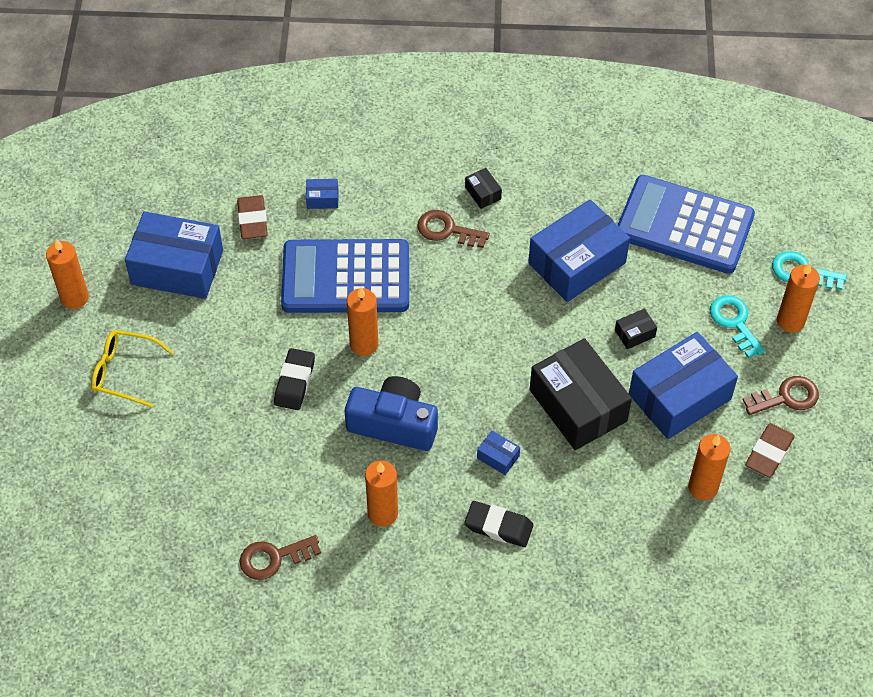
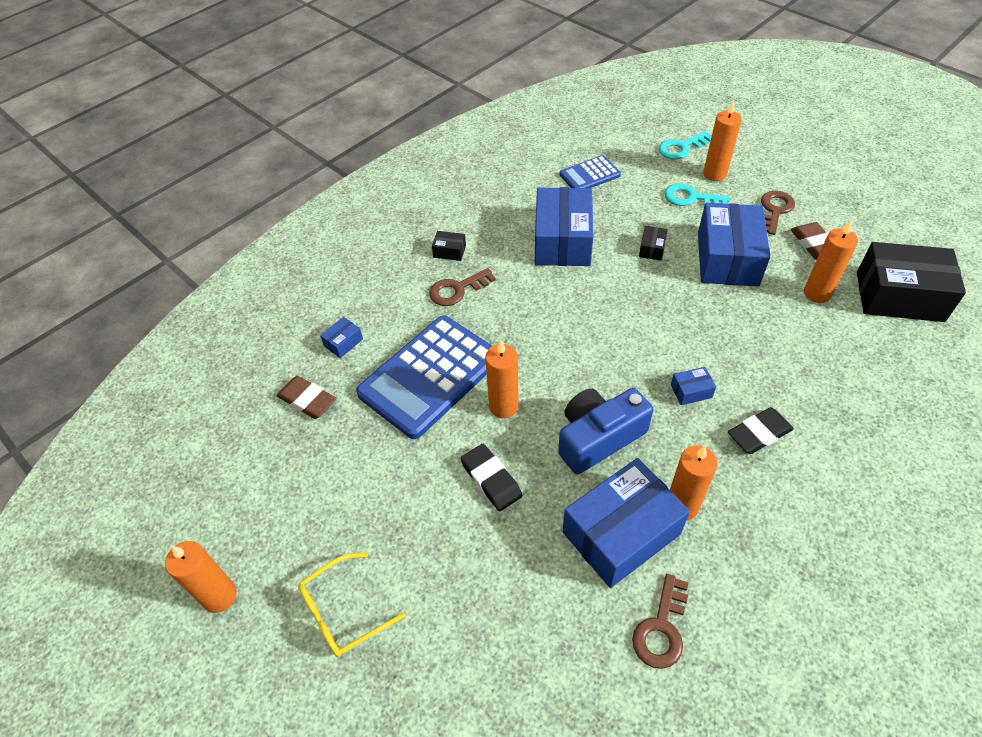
camera: 45 degrees left, 5 degrees down
(177, 267) = (287, 487): blue box -> blue box (621, 533)
(578, 405) = (685, 315): black box -> black box (899, 296)
(684, 225) = (589, 175): blue calculator -> blue calculator, size x0.51

